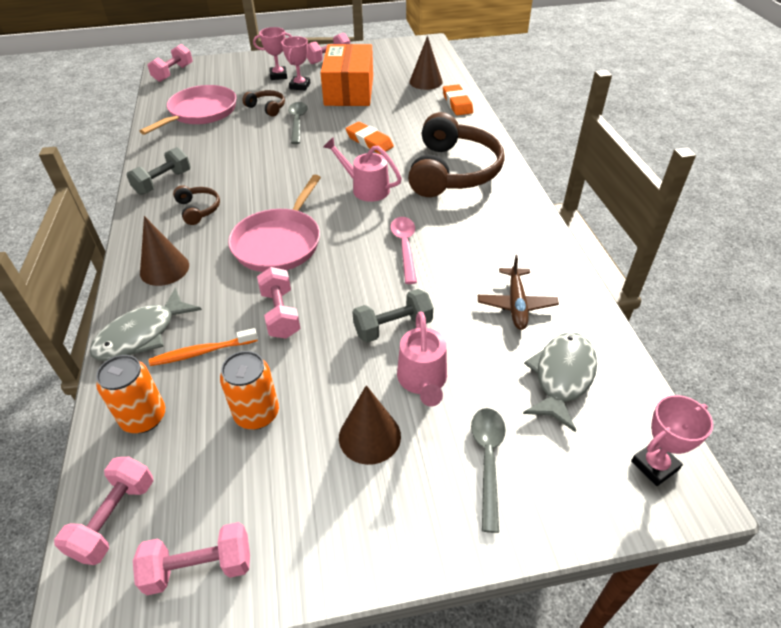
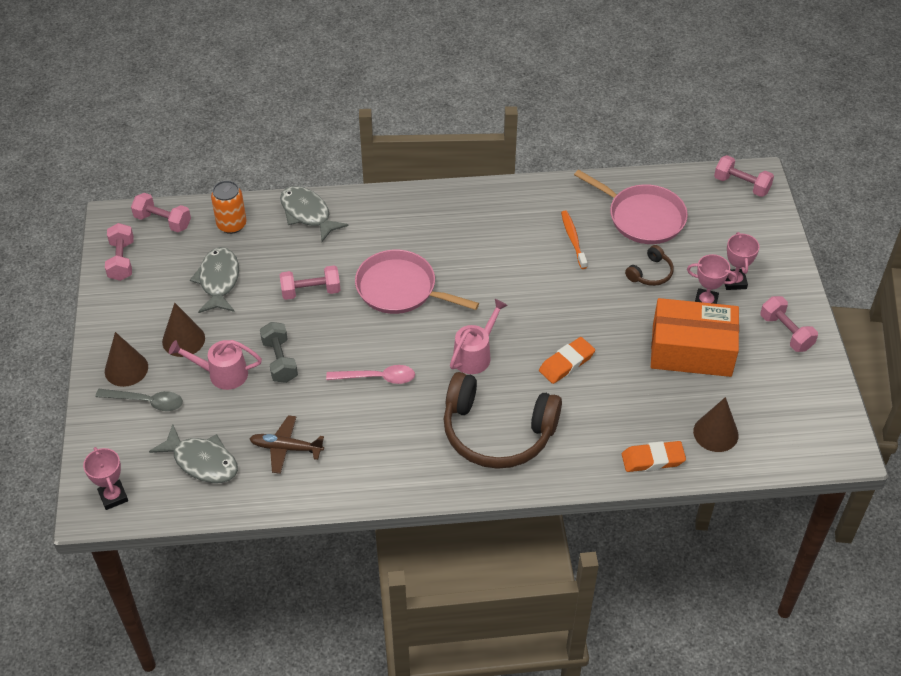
camera: 95 degrees right, 5 degrees up
(163, 182) = (506, 202): grey dumbbell -> none
(164, 269) = (379, 218): brown cone -> brown cone (126, 369)
(198, 209) = (459, 231): brown headphones -> none
(202, 352) = (282, 248): orange toothbrush -> orange toothbrush (573, 239)
(257, 414) = (218, 281): orange can -> grey fish
(297, 122) = (615, 300): grey spoon -> none

